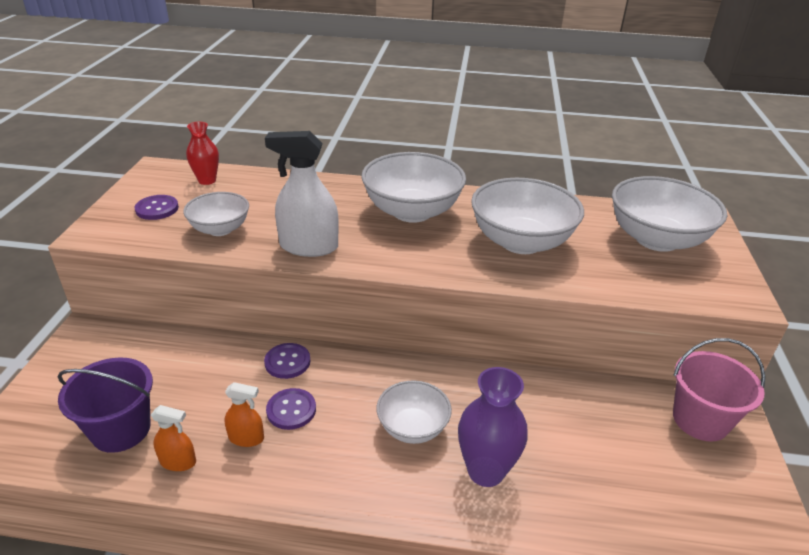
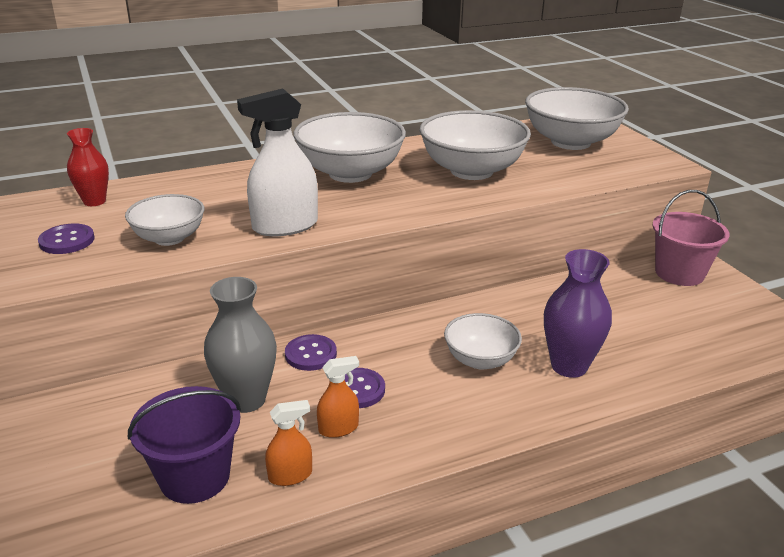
camera: 30 degrees left, 5 degrees down
(209, 381) = (246, 400): none -> grey vase

